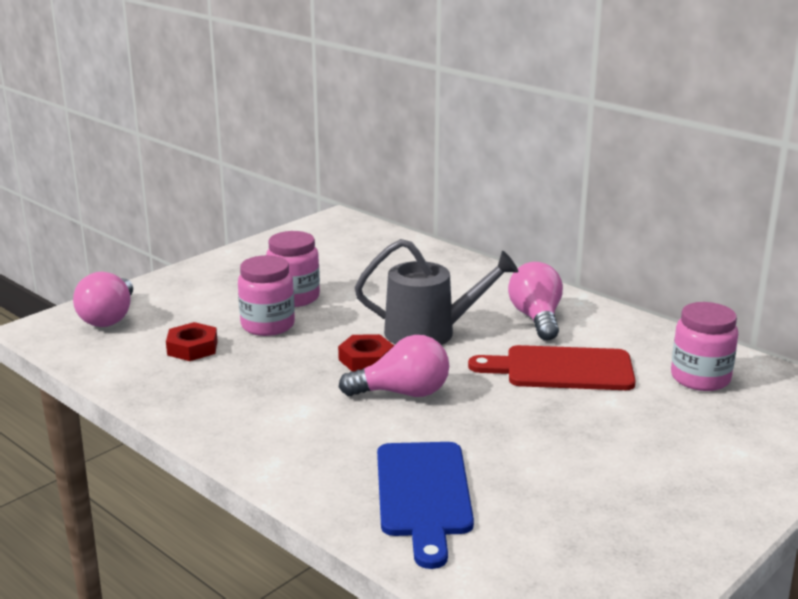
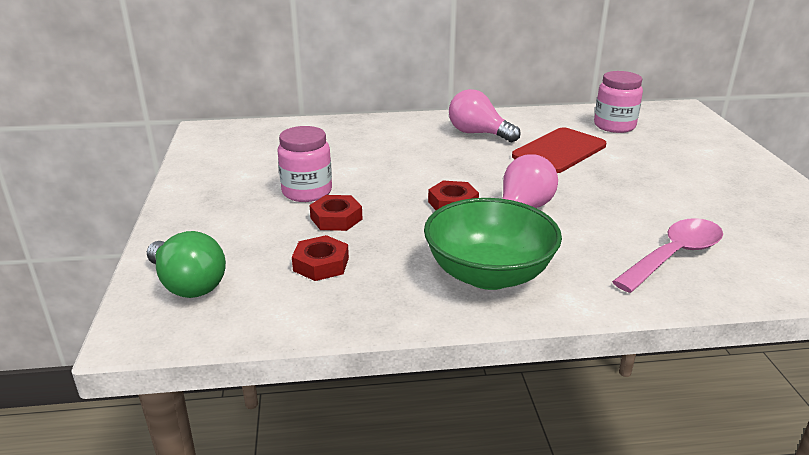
camera: 50 degrees left, 5 degrees up
(109, 318) = (188, 285): pink light bulb -> green light bulb
(265, 416) = (488, 274): none -> green bowl
(268, 325) = (336, 218): pink jar -> red nut
(423, 494) = (674, 256): blue cutting board -> pink spoon
(429, 332) = (445, 169): grey watering can -> none

